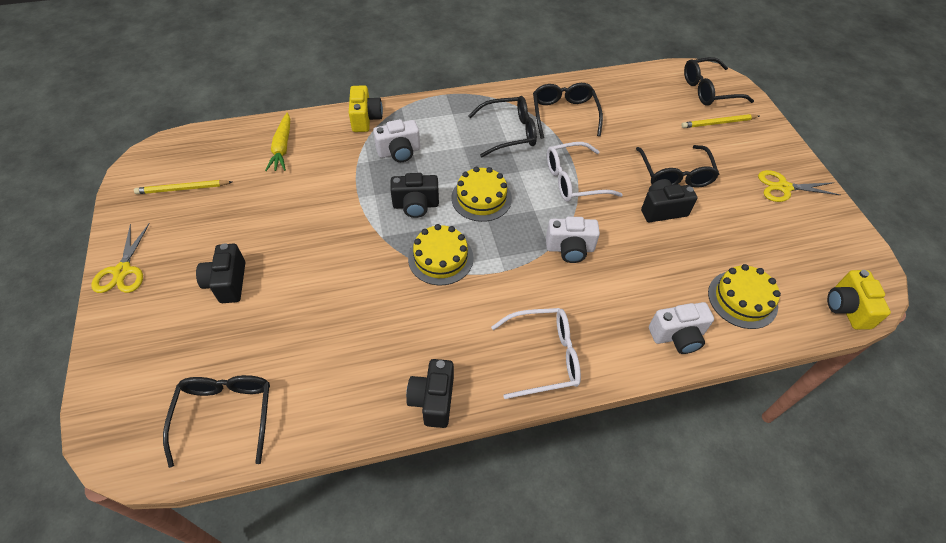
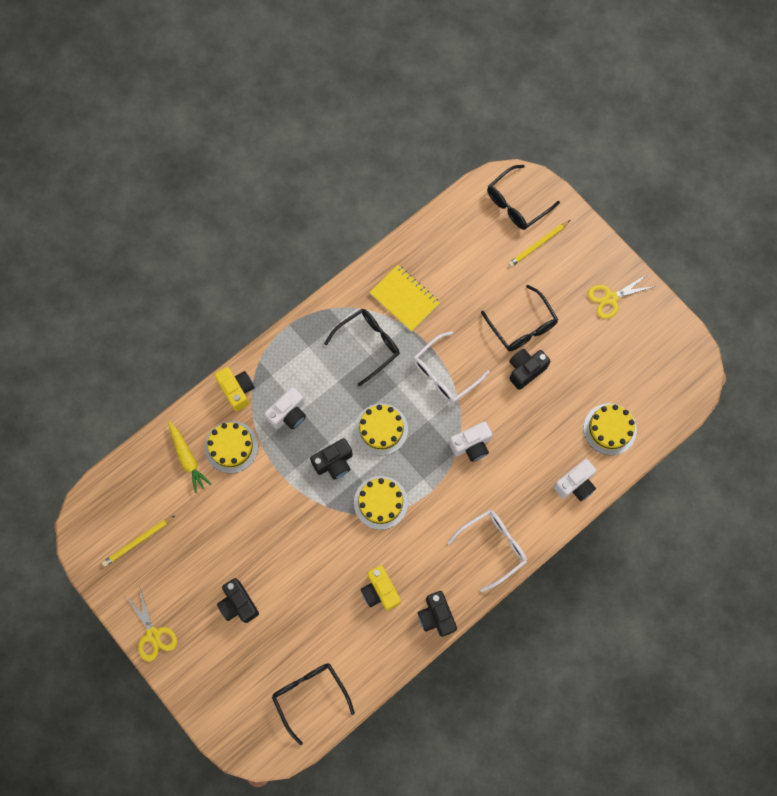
camera: 25 degrees left, 20 degrees up
(328, 155) = (231, 447): none -> yellow cake
(564, 114) = (404, 299): black glasses -> yellow notebook
(847, 308) = (683, 400): yellow camera -> yellow camera (380, 591)

